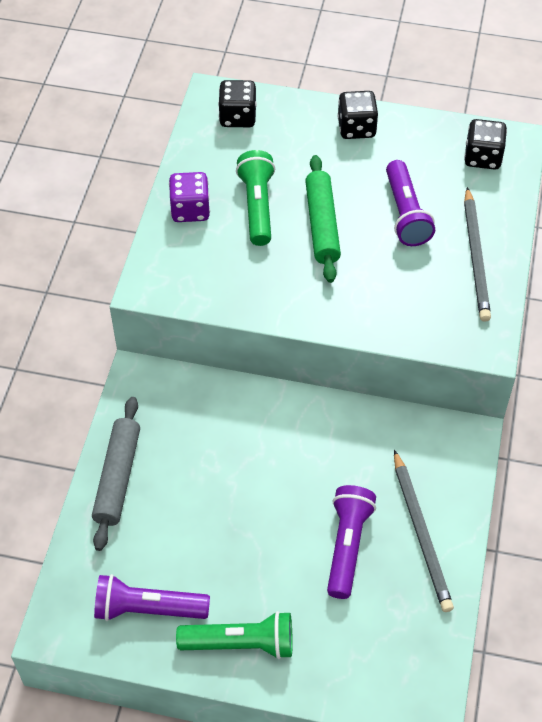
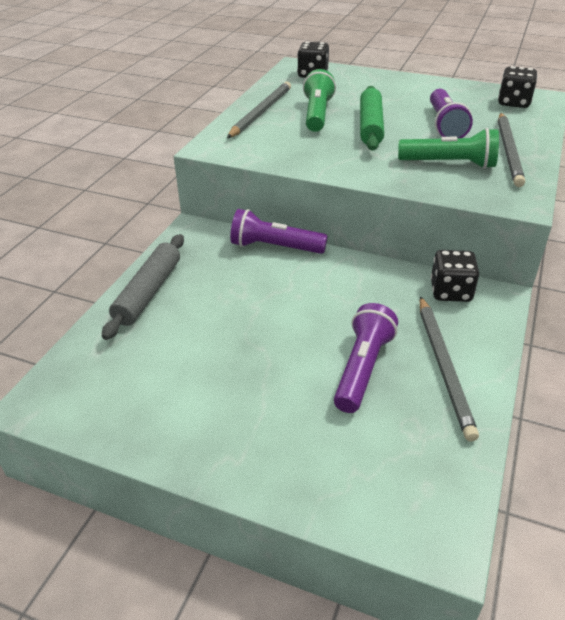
camera: 10 degrees right, 15 degrees down
(148, 608) = (138, 397): purple flashlight -> purple flashlight (274, 247)
(190, 210) = (261, 112): purple dice -> grey pencil
(241, 643) = (228, 442): green flashlight -> green flashlight (450, 164)
(356, 128) = (407, 84): black dice -> black dice (450, 291)

